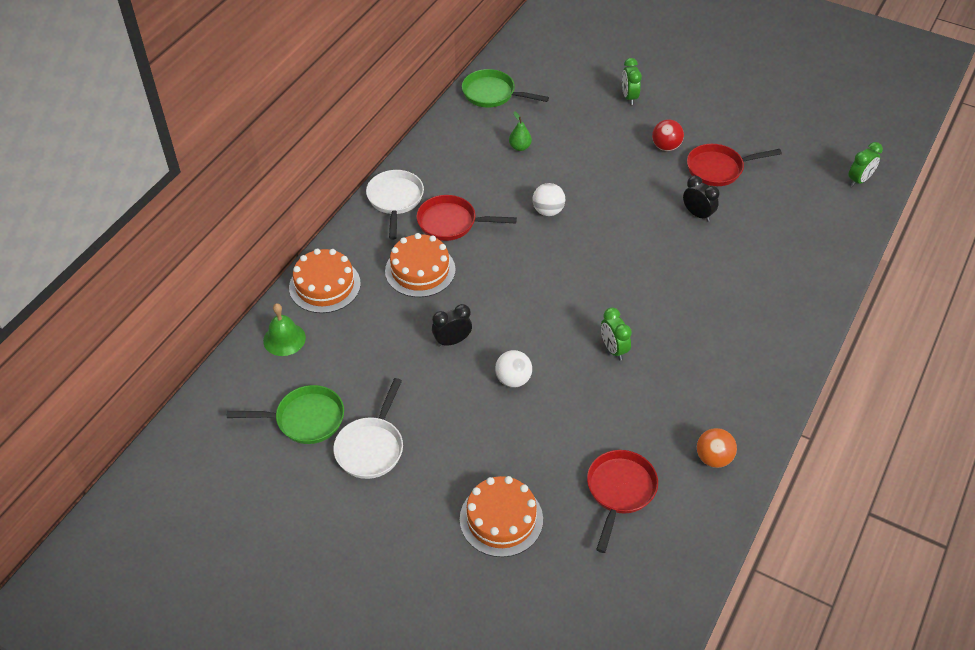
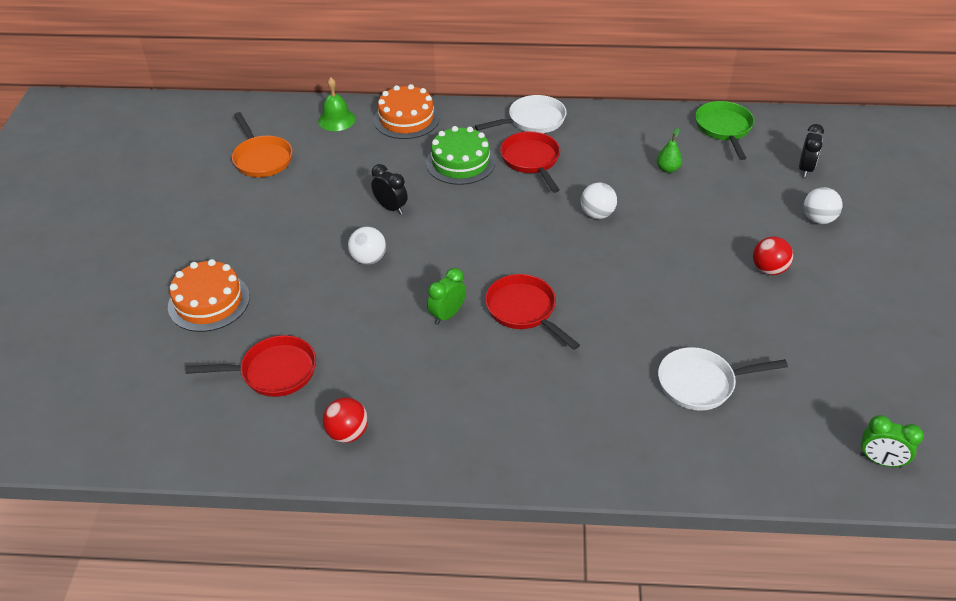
camera: 65 degrees right, 5 degrees down
(305, 419) = (262, 158): green pan -> orange pan
(371, 447) = (250, 202): white pan -> white pan (701, 383)
(420, 270) = (460, 162): orange cake -> green cake
(629, 97) = (818, 219): green clock -> white ball
(697, 214) = (686, 324): black clock -> black clock (805, 169)
(713, 458) = (348, 433): orange ball -> red ball
(718, 169) = (774, 321): red pan -> red pan (524, 310)

